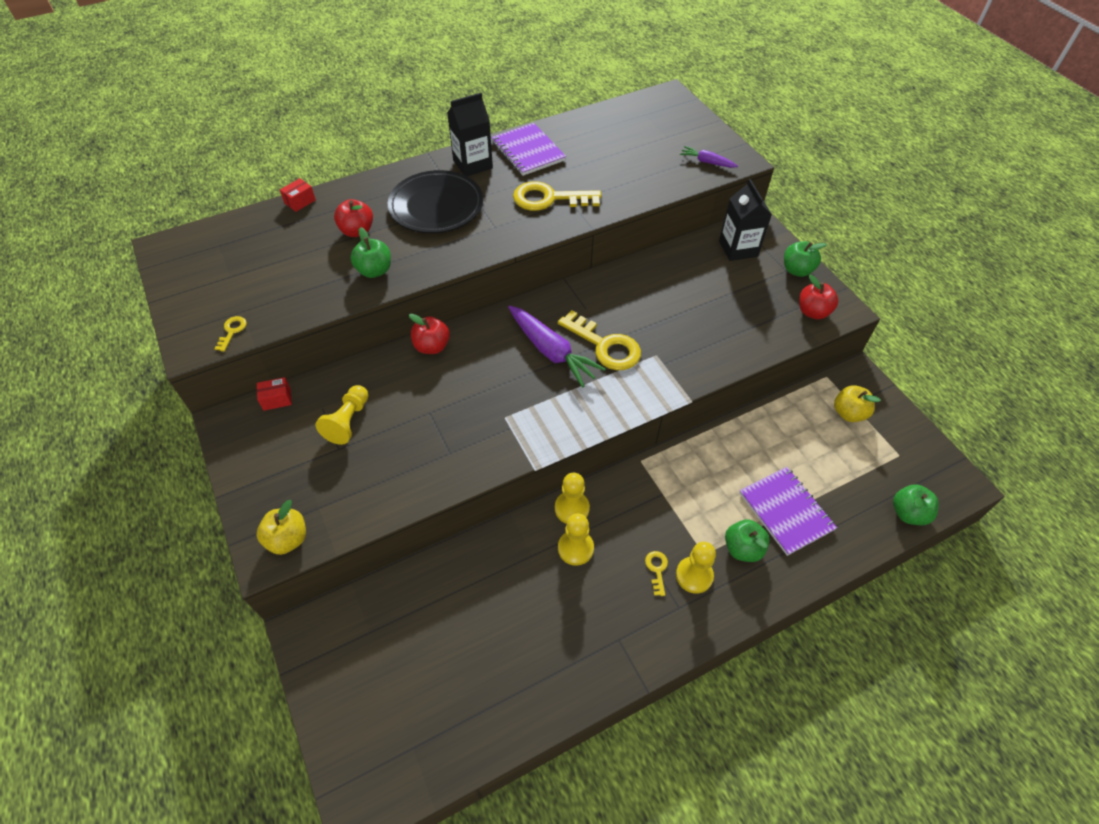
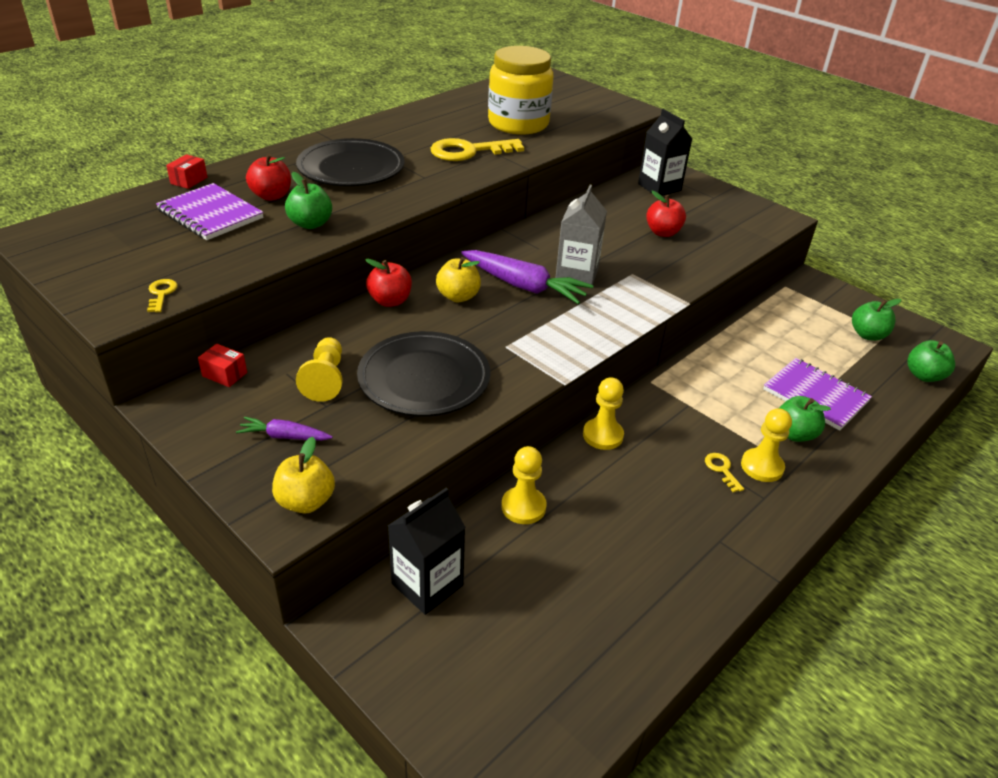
camera: 20 degrees left, 15 degrees down
(277, 399) = (224, 374): red box -> red box turned 60 degrees clockwise
(423, 438) = (424, 379): none -> black plate
(472, 164) = (372, 135): black carton -> black carton (427, 584)
(528, 151) = (425, 121): purple notebook -> purple notebook (210, 214)
(575, 548) = (627, 469): yellow pawn -> yellow pawn (523, 507)
(605, 346) = (577, 274): yellow key -> grey carton
(613, 166) = (518, 124): none -> yellow jar
(707, 162) = (606, 113): purple carrot -> purple carrot (284, 436)
(797, 270) = (723, 196): green apple -> green apple (867, 335)
(813, 312) = (757, 223): red apple -> red apple (663, 232)
(848, 413) = (822, 310): yellow apple -> yellow apple (458, 296)

